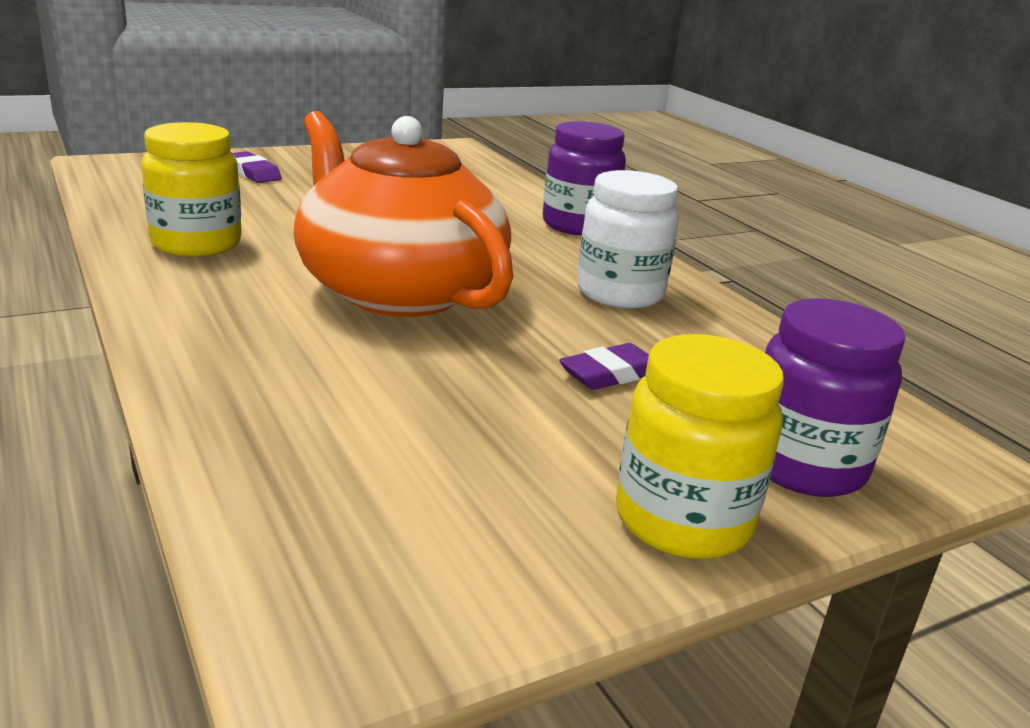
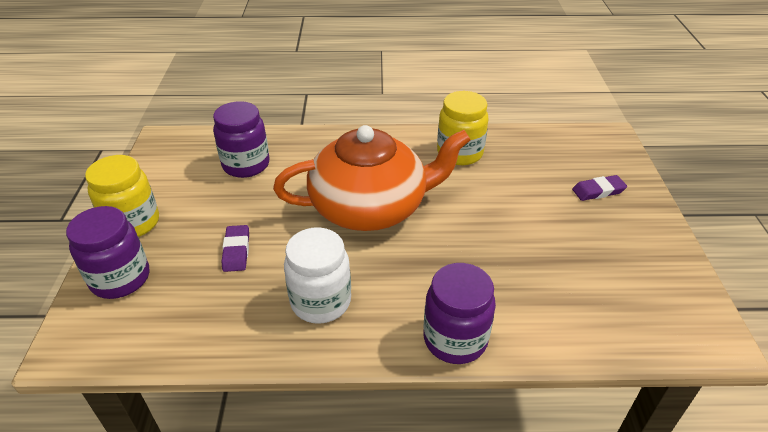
camera: 120 degrees right, 15 degrees up
(360, 438) = (246, 165): none -> purple jar

